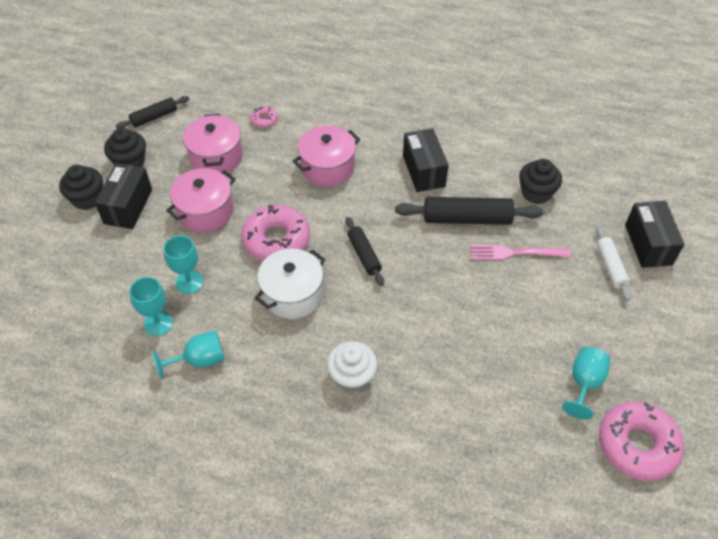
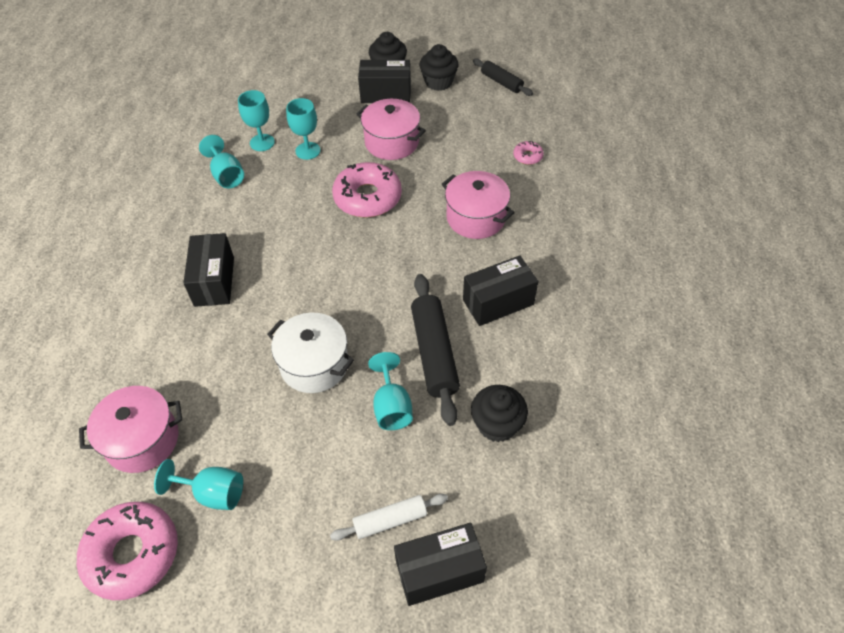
camera: 80 degrees right, 0 degrees up
(216, 157) = (463, 134): pink pot -> pink pot (142, 440)
(292, 294) = (304, 221): white pot -> white pot (314, 364)
(352, 376) = (214, 281): white cupcake -> black box
(364, 255) = (362, 267): black rolling pin -> none
(514, 253) = (392, 407): pink fork -> turquoise goblet

